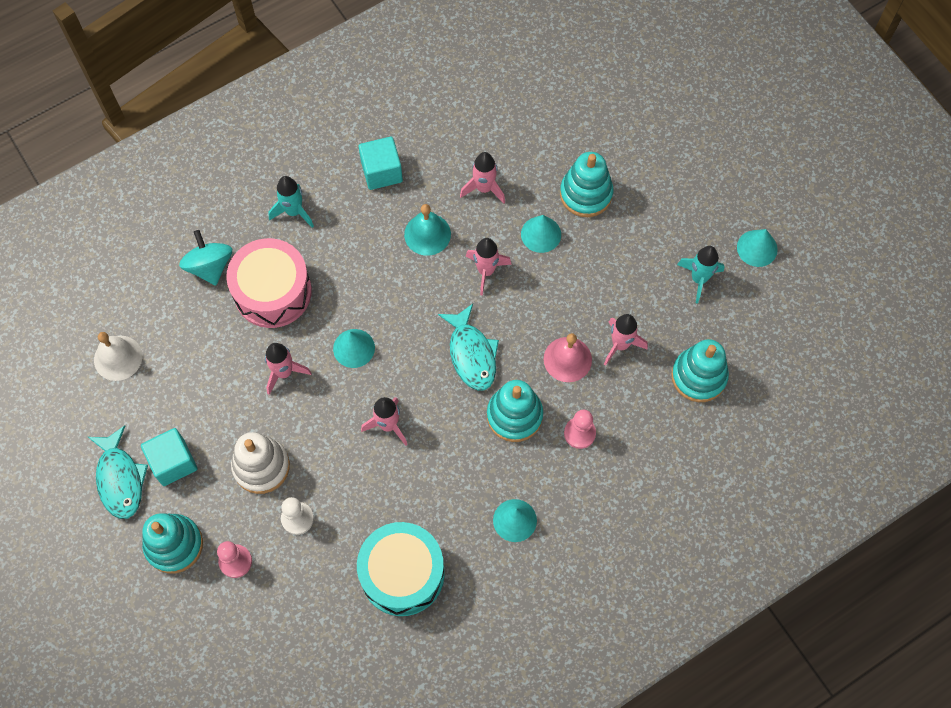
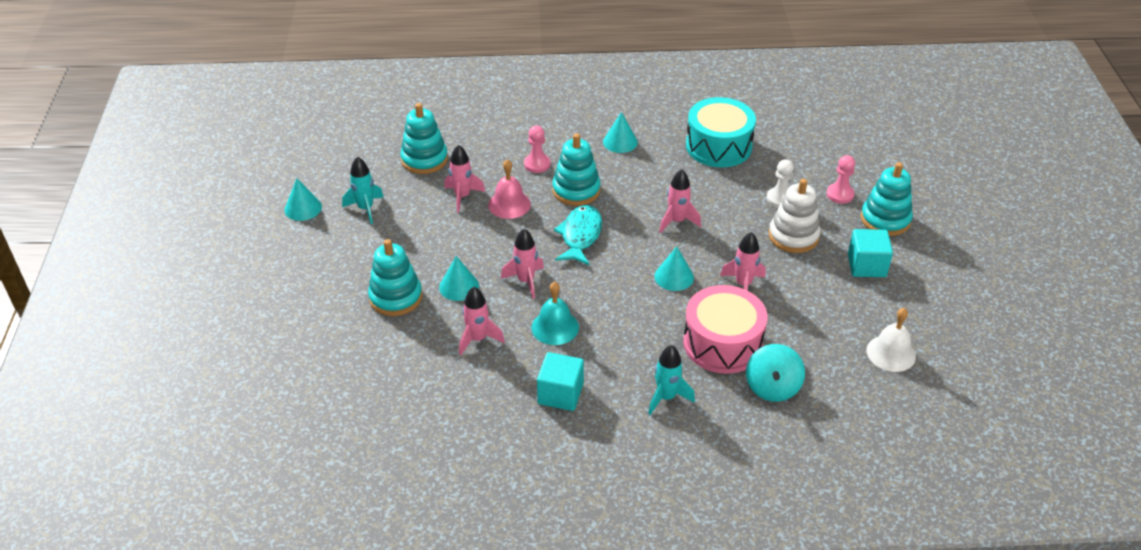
camera: 150 degrees left, 25 degrees down
(120, 479) = (917, 272): turquoise fish -> none

